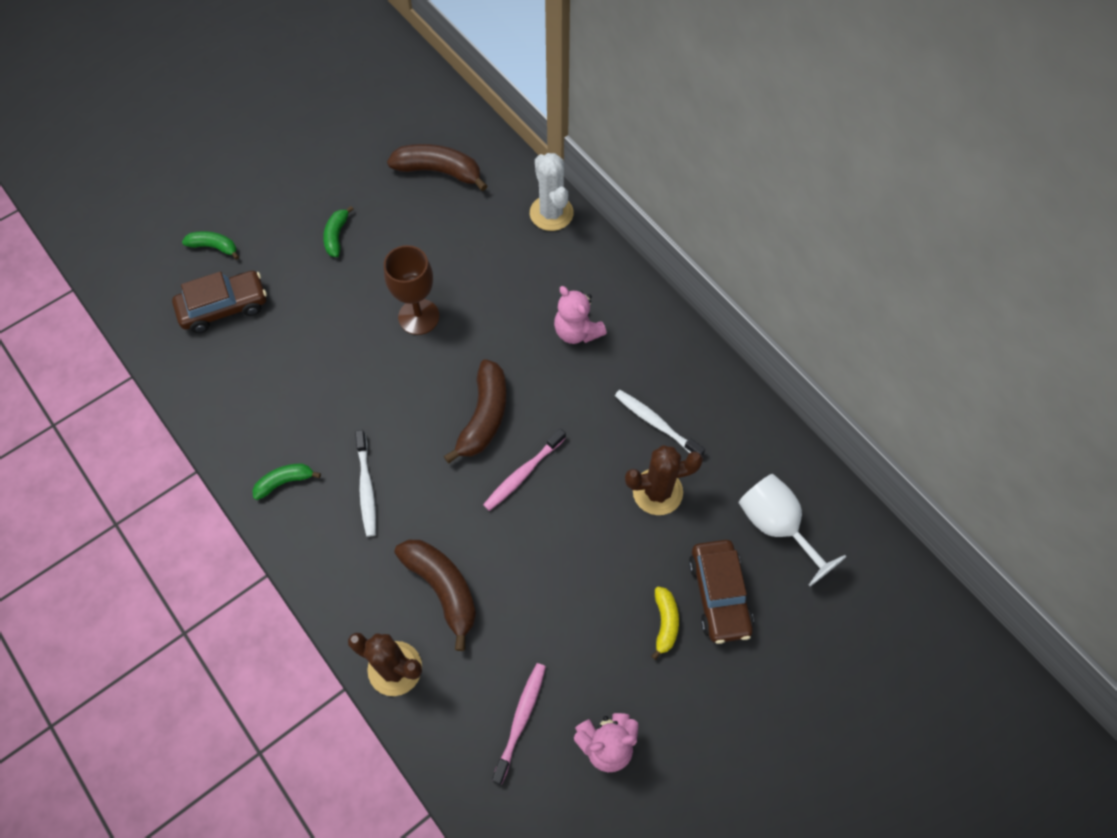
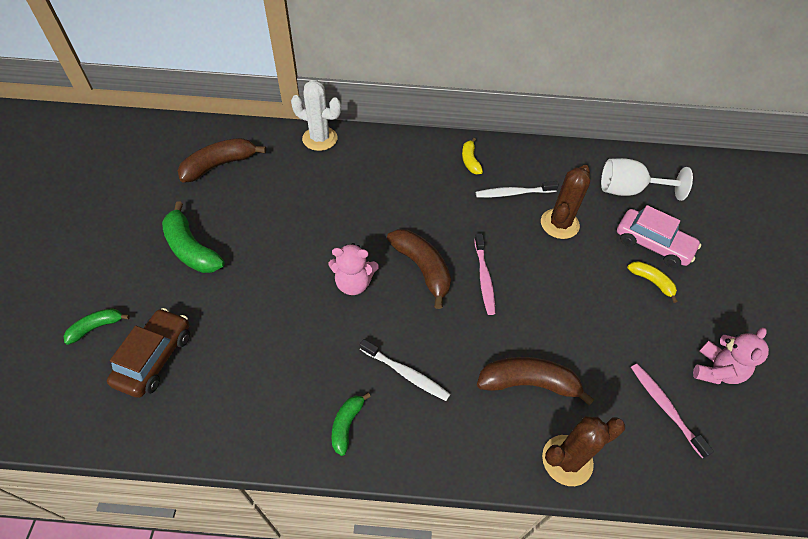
camera: 50 degrees left, 10 degrees down
(337, 236) = (191, 249): green banana -> green banana, size x1.76
(418, 317) = (309, 250): brown goblet -> none
(577, 331) = (413, 183): pink teddy bear -> pink teddy bear (353, 283)
(659, 355) = (470, 161): none -> yellow banana
(719, 595) = (652, 244): brown car -> pink car

